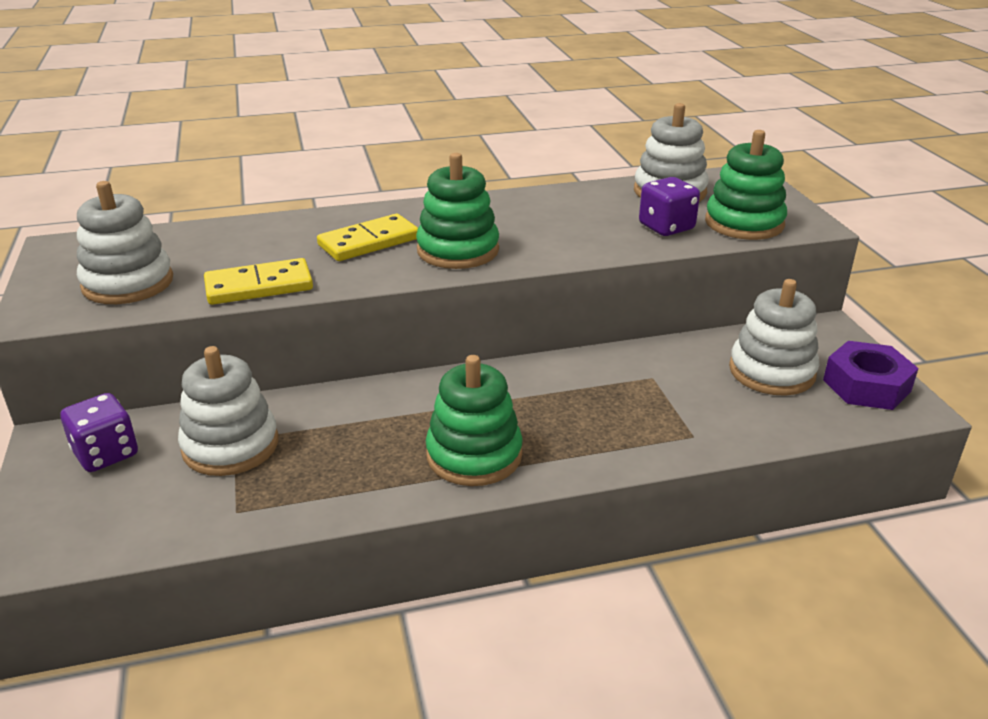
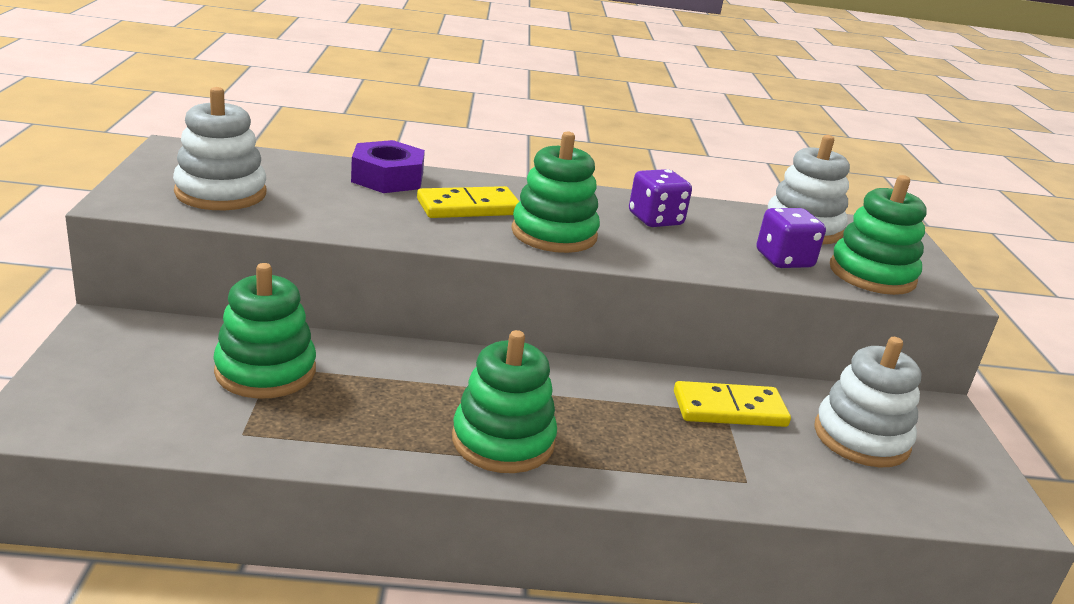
camera: 10 degrees right, 5 degrees down
(106, 454) = (146, 349): purple dice -> purple dice (655, 219)
(230, 446) = (265, 371): white stacking toy -> green stacking toy
(259, 286) = (342, 223): yellow domino -> yellow domino (729, 409)
(866, 385) = (966, 479): purple nut -> purple nut (387, 178)

